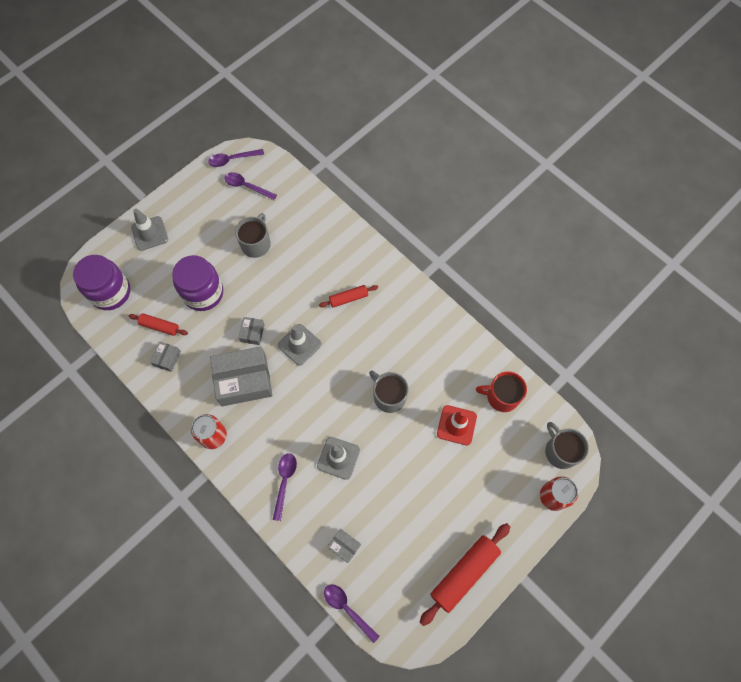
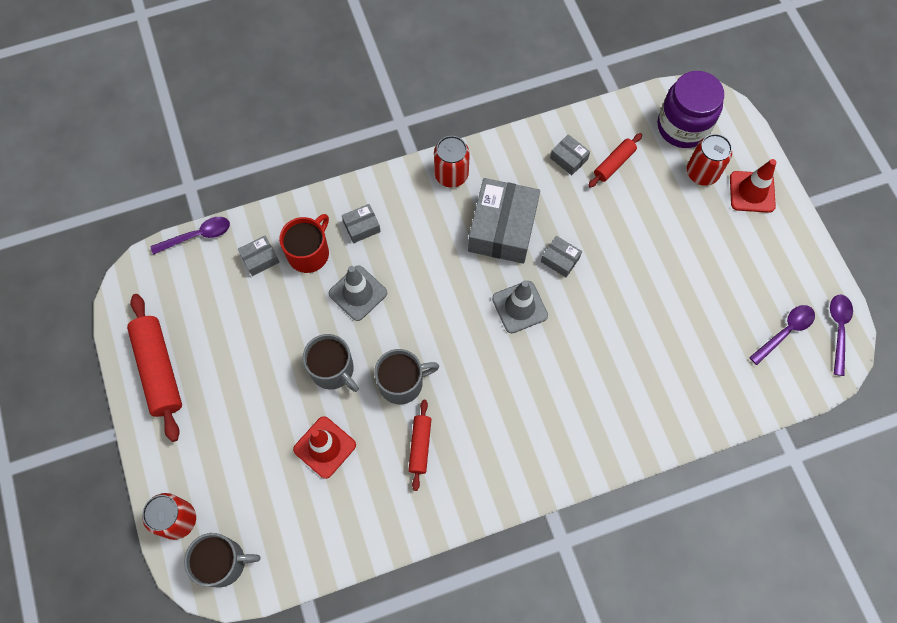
camera: 115 degrees right, 0 degrees up
(146, 268) = (702, 173): none -> red can
(150, 233) = (752, 192): grey traffic cone -> red traffic cone
(203, 293) = (639, 224): purple jar -> none
(256, 244) = (687, 310): grey mug -> grey mug (333, 370)
(284, 481) = (362, 227): purple spoon -> grey box
(348, 298) = (557, 392): red rolling pin -> red rolling pin (420, 446)
(501, 396) = (331, 524): red mug -> red mug (309, 253)

